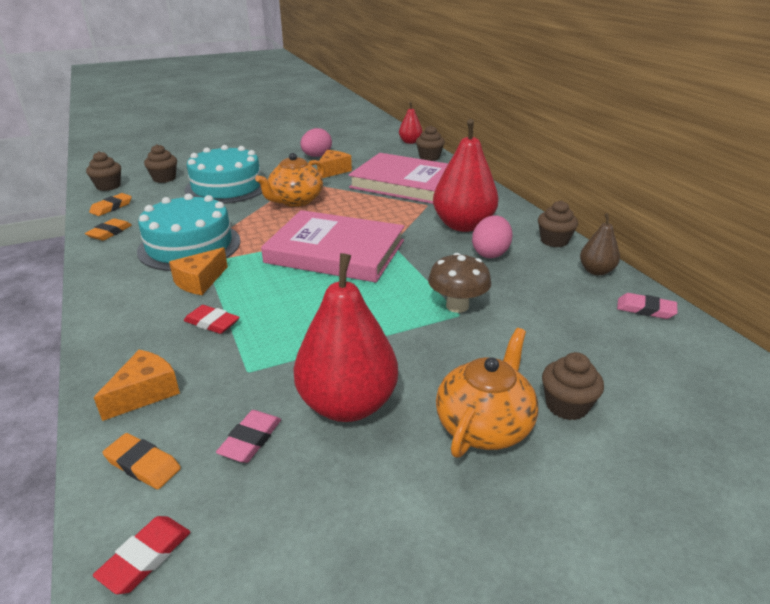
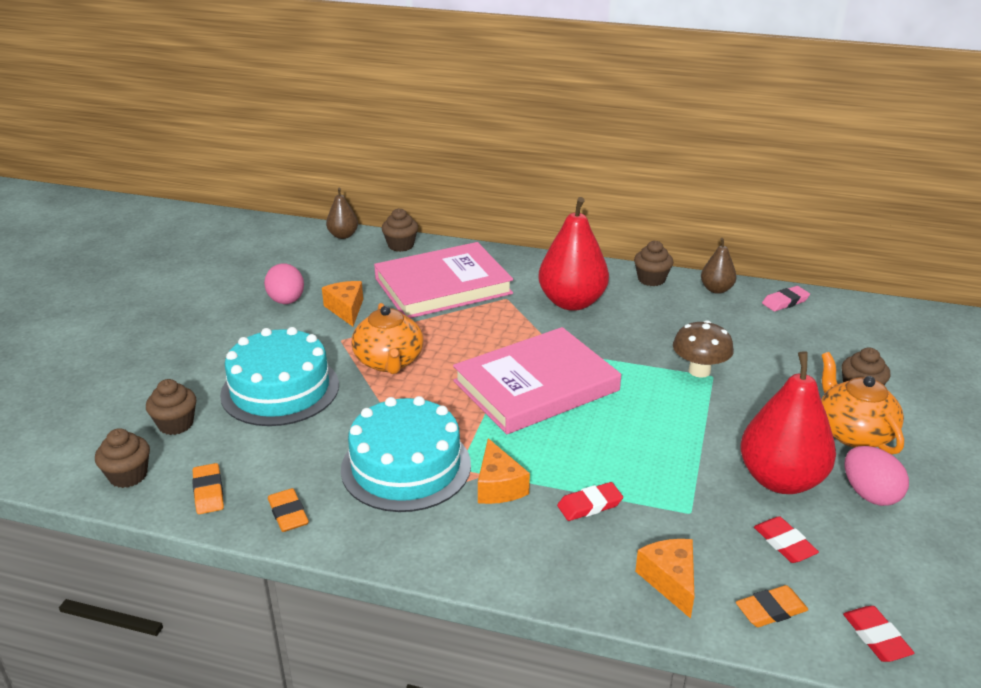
camera: 50 degrees left, 0 degrees up
(250, 439) = (784, 543): pink eraser -> red eraser
(410, 142) = (343, 235): red pear -> brown pear
(490, 253) = (636, 315): pink egg -> pink egg (869, 494)

